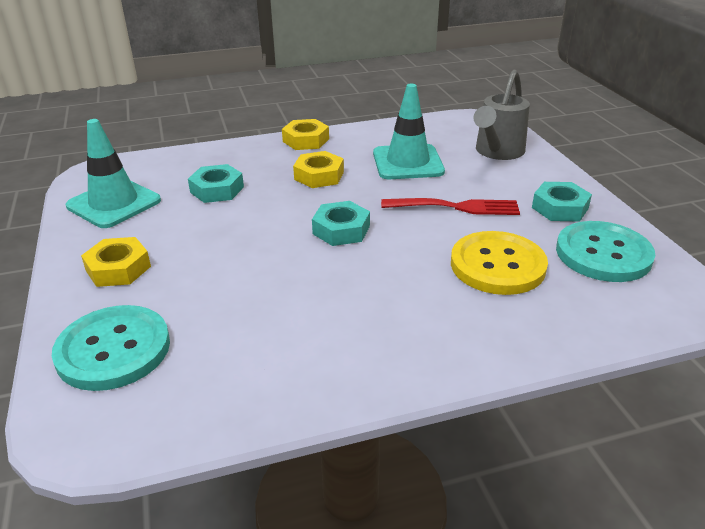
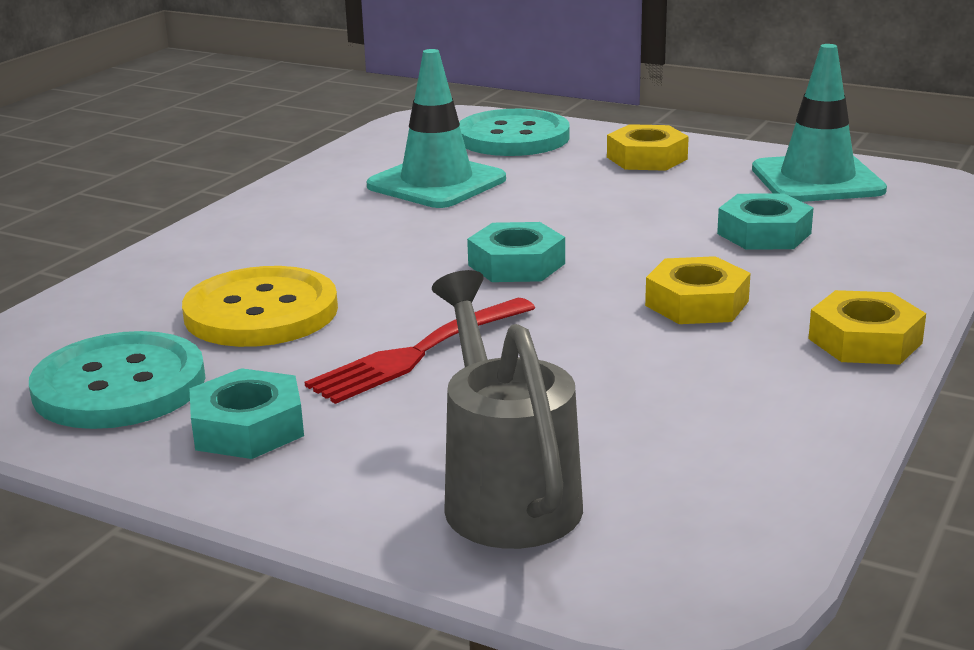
camera: 135 degrees right, 10 degrees down
(408, 162) = (621, 386): turquoise traffic cone -> turquoise traffic cone (436, 183)

